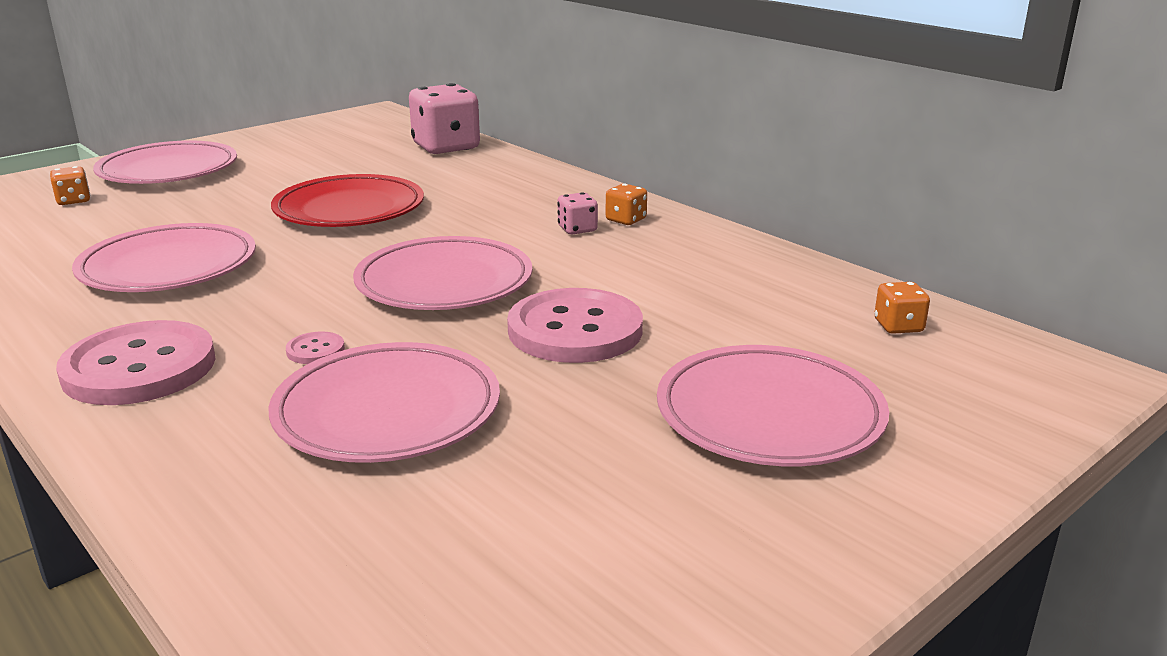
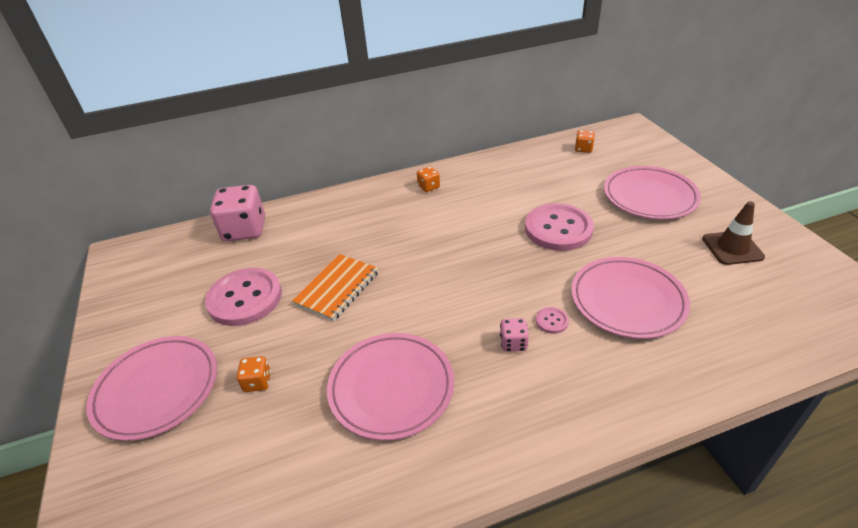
camera: 65 degrees left, 15 degrees up
(73, 201) = (186, 460): orange dice -> orange dice (257, 382)
(139, 367) = (551, 401): pink button -> pink button (245, 298)
(349, 209) = (337, 288): red plate -> orange notebook
(444, 283) = (482, 262): pink plate -> none
(577, 229) = (432, 204): pink dice -> pink dice (513, 343)
(631, 533) = (732, 248): none -> brown traffic cone

